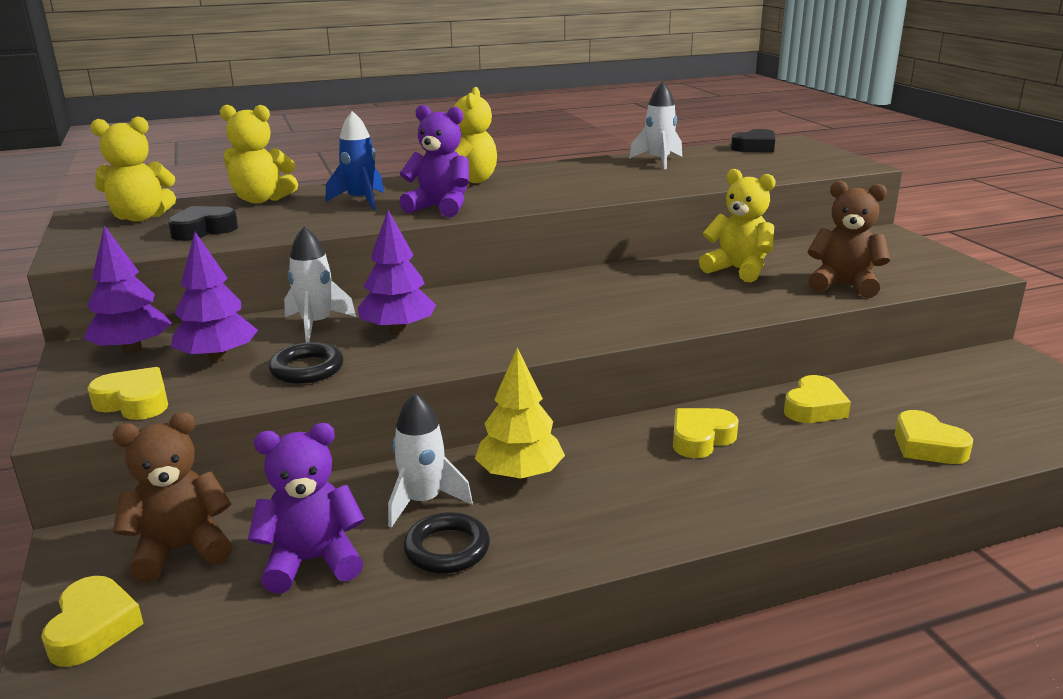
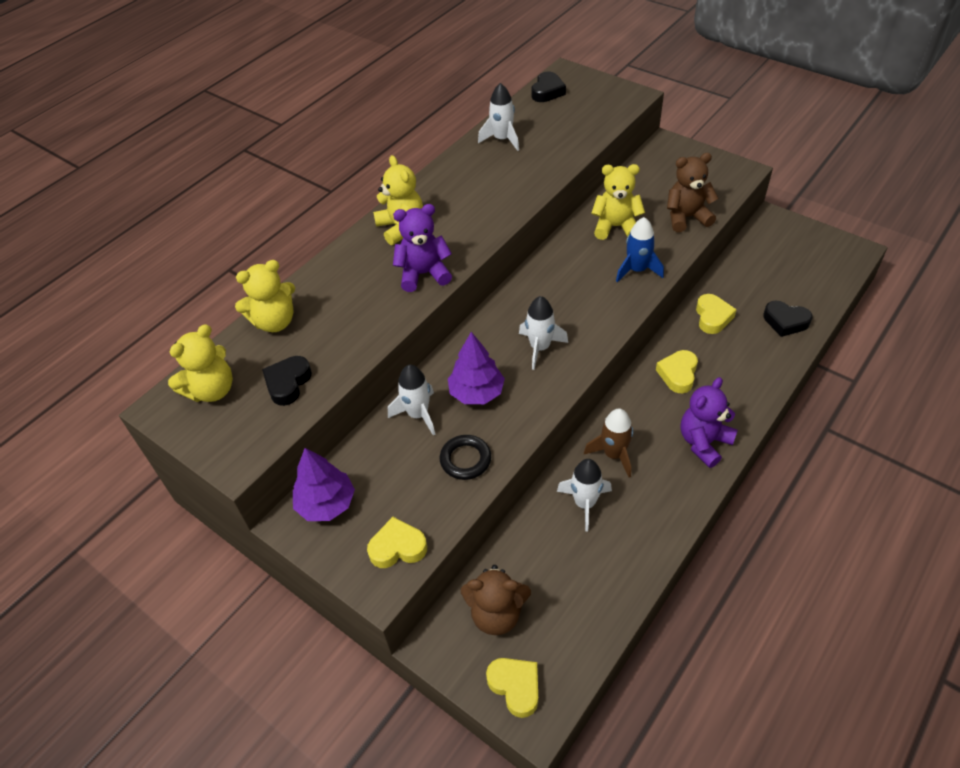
camera: 30 degrees left, 25 degrees up
(181, 549) = (496, 614): brown teddy bear -> brown teddy bear turned 120 degrees counterclockwise
(218, 357) = (395, 480): purple tree -> none
(312, 561) = (574, 577): purple teddy bear -> purple teddy bear (704, 442)
(361, 201) = (354, 289): blue rocket -> blue rocket (637, 270)
(447, 549) = (630, 528): black ring -> none
(517, 322) = (540, 348): none -> white rocket
(520, 474) = (613, 454): yellow tree -> brown rocket
(927, 446) = (785, 322): yellow heart -> black heart

